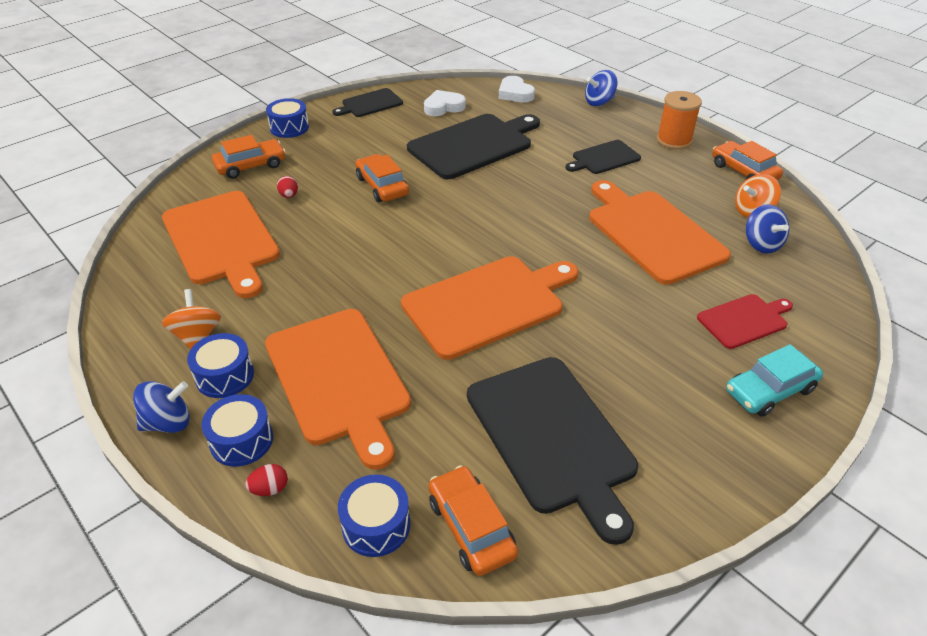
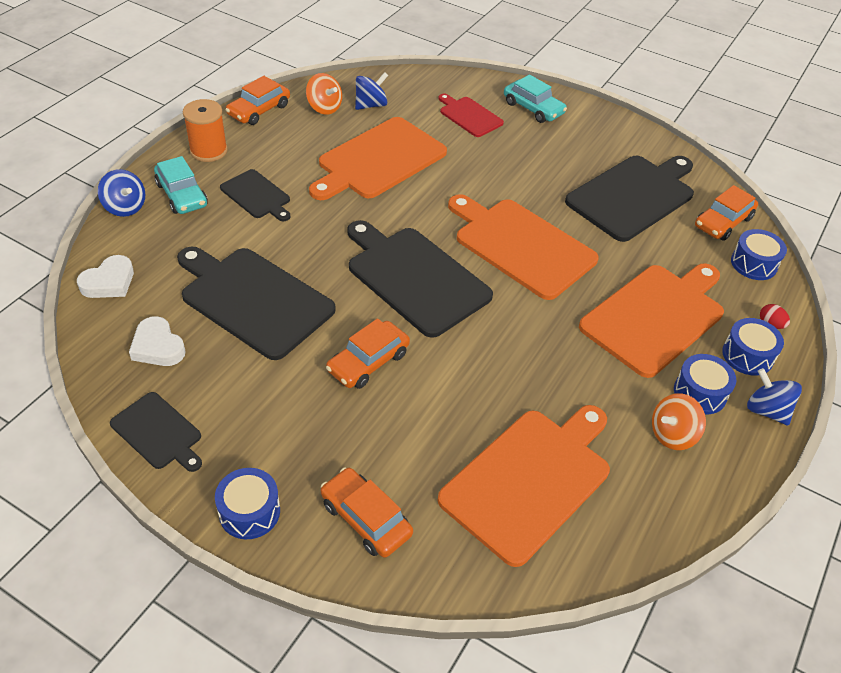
camera: 110 degrees left, 5 degrees up
(289, 196) = (419, 447): red egg -> none
(467, 225) = (415, 277): none -> black cutting board
(611, 125) = (182, 195): none -> turquoise car

